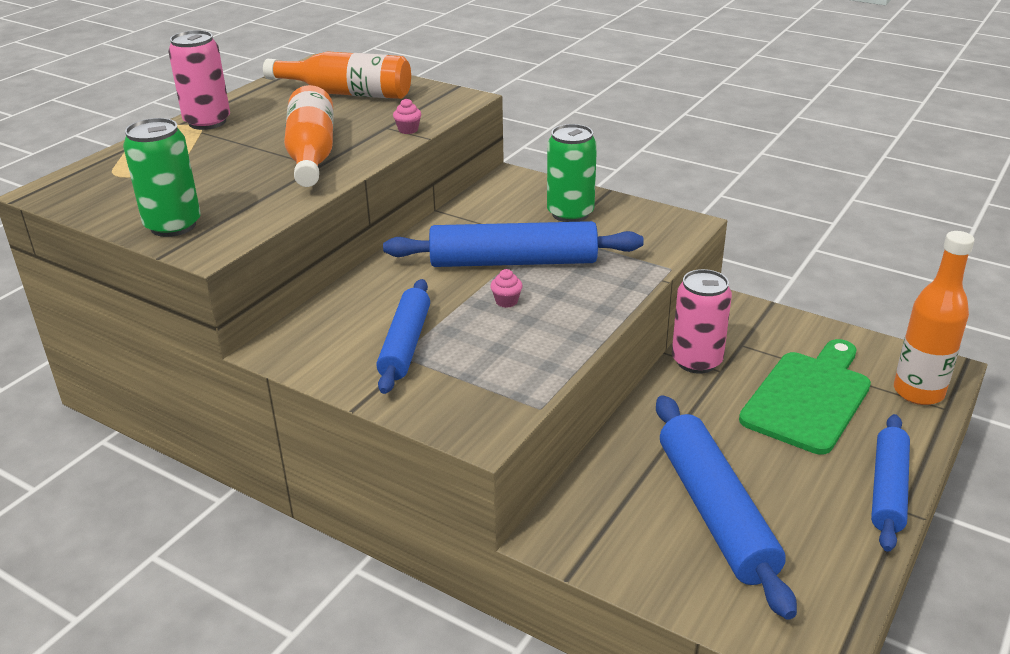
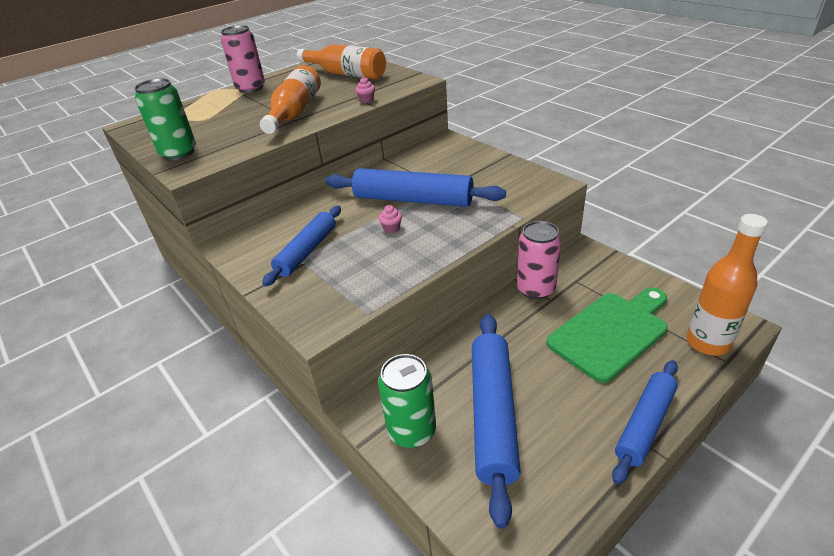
camera: 20 degrees right, 5 degrees up
(570, 213) = (472, 168): green can -> green can (412, 431)

